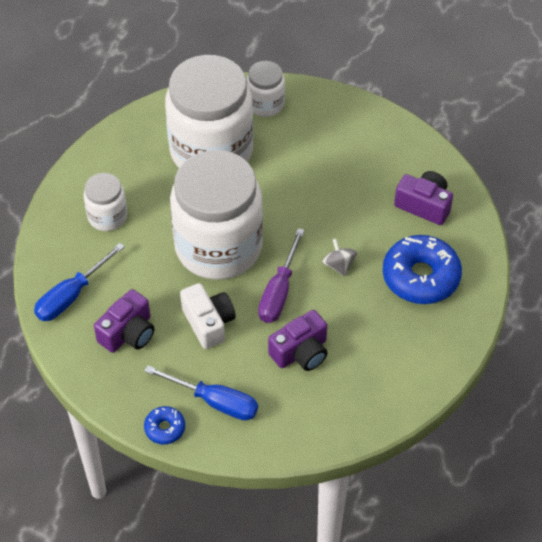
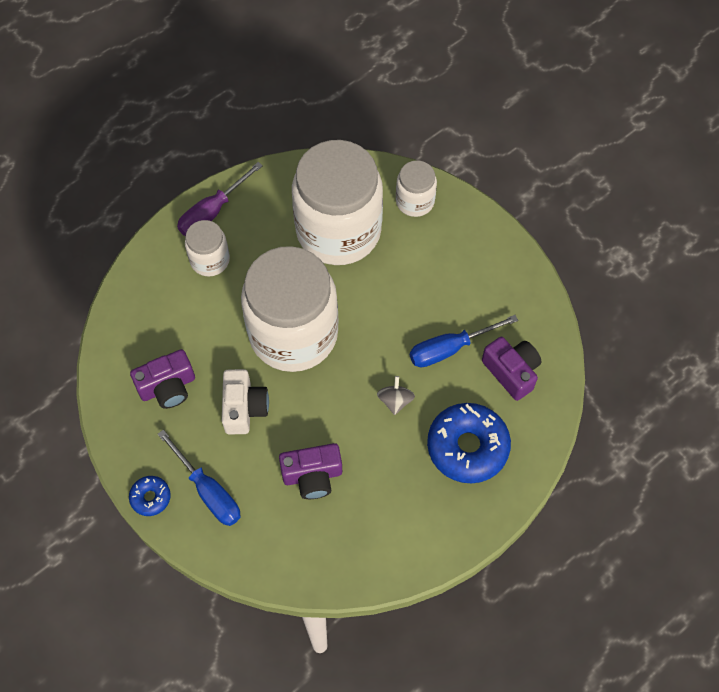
camera: 25 degrees right, 10 degrees up
(71, 296) = (137, 327): blue screwdriver -> blue screwdriver (450, 349)
(279, 291) = (325, 404): purple screwdriver -> purple screwdriver (212, 212)

